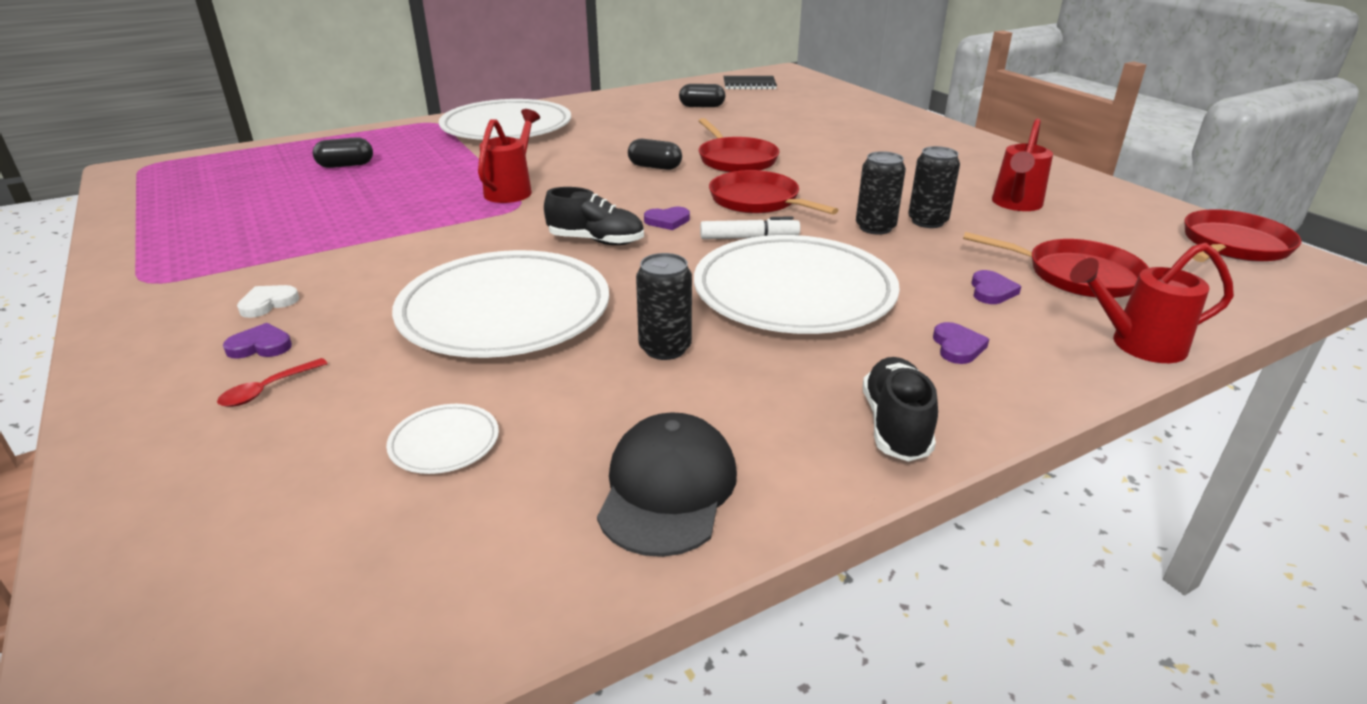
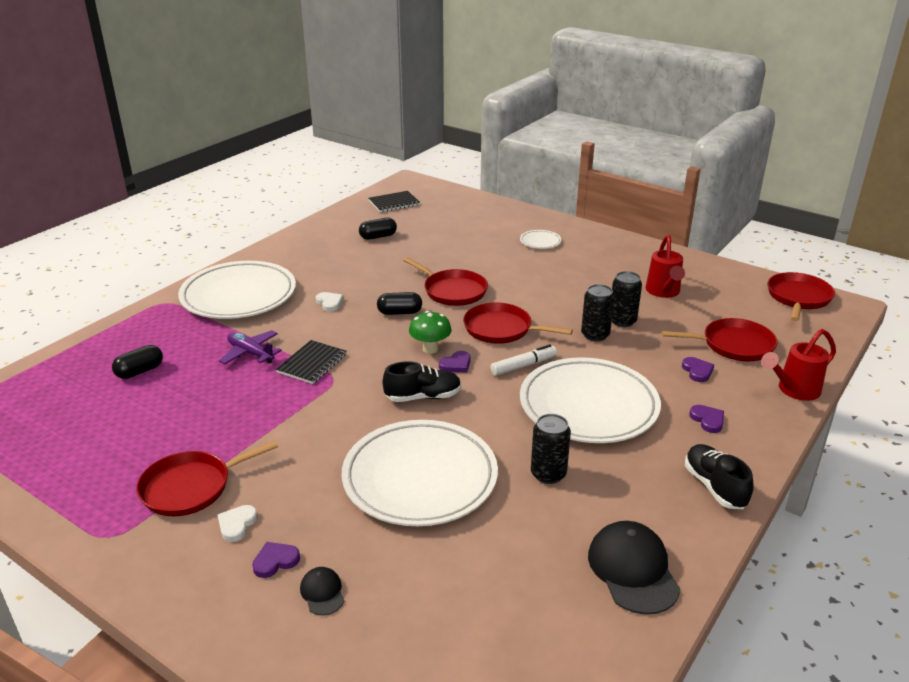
camera: 25 degrees left, 0 degrees up
(267, 390) = (322, 592): red spoon -> black cap
(269, 262) = (191, 487): none -> red pan
(444, 443) = (481, 588): white plate -> white plate (540, 242)
(462, 171) = (251, 353): none -> purple plane
(512, 190) = (312, 363): red watering can -> black notebook
(589, 147) = (329, 303): none -> white heart
(653, 202) = (430, 349): none -> green mushroom

